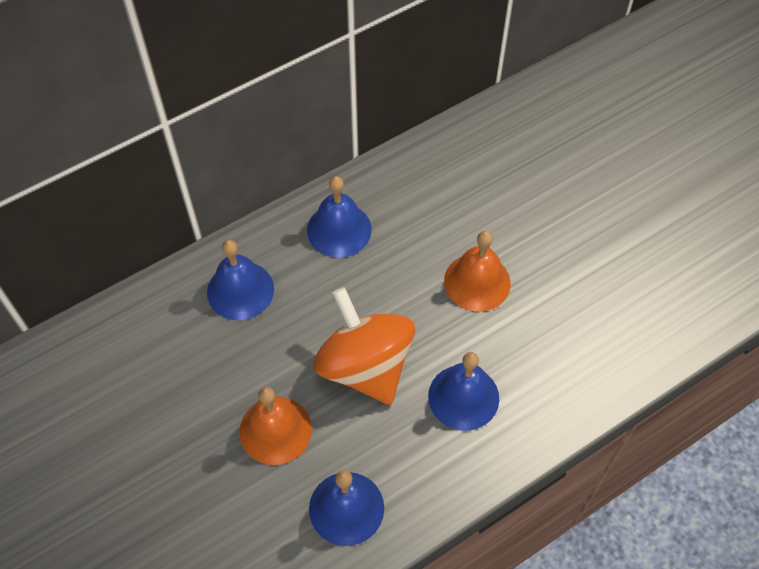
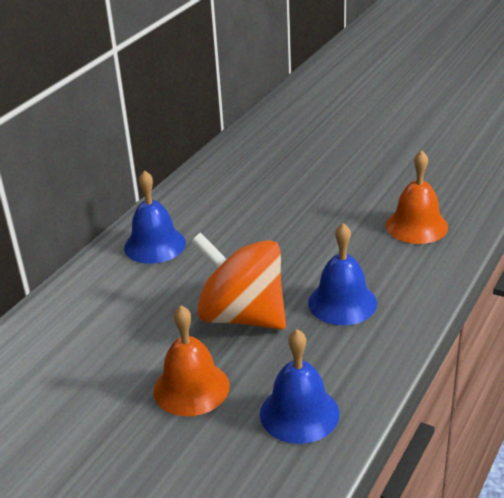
camera: 25 degrees left, 25 degrees down
(240, 290) = (90, 311): blue bell -> none
(477, 282) = (296, 234): orange bell -> orange bell (416, 226)

